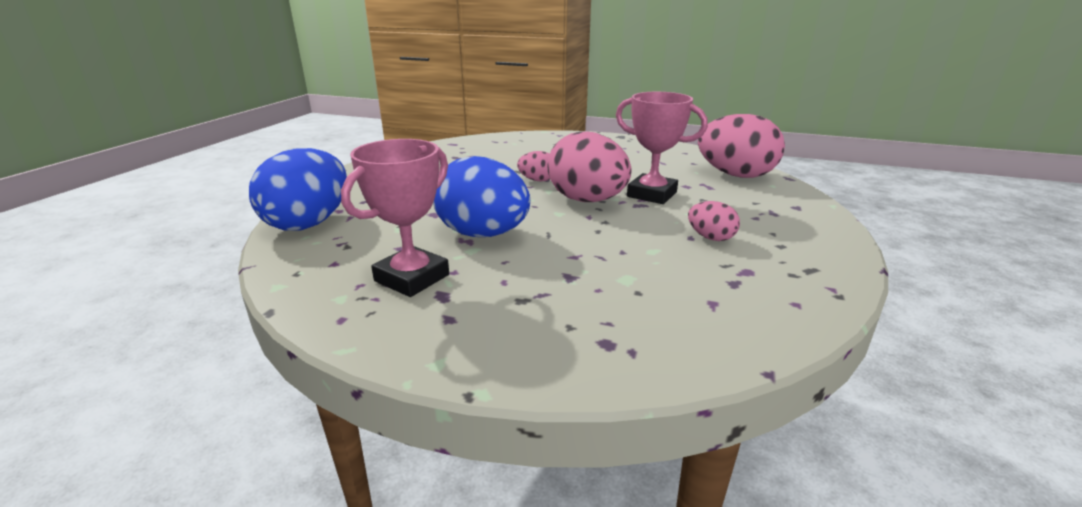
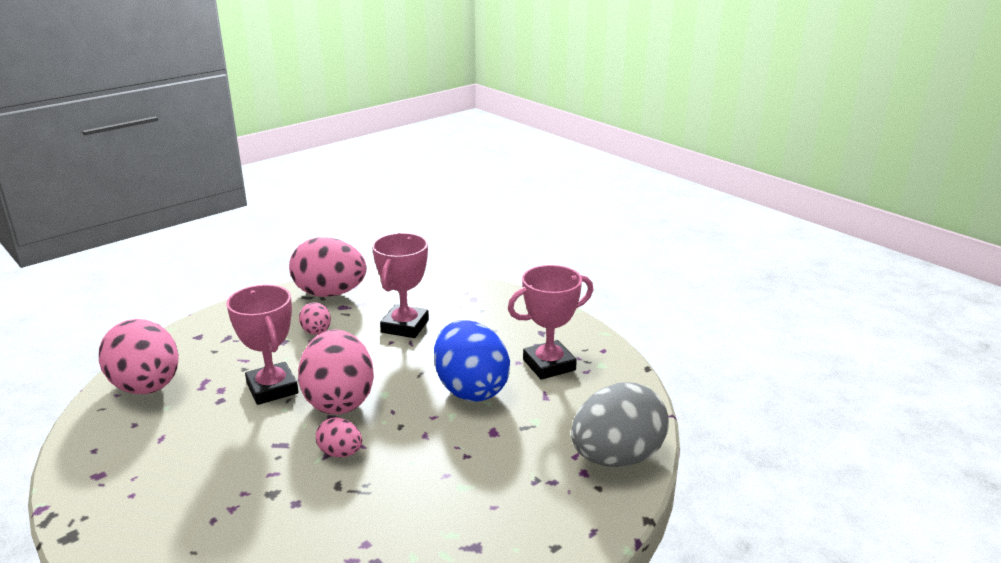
camera: 150 degrees left, 0 degrees up
(309, 223) = (617, 458): blue egg -> grey egg
(634, 271) = (405, 326): none -> pink trophy
(797, 282) = (330, 293): none -> pink egg

